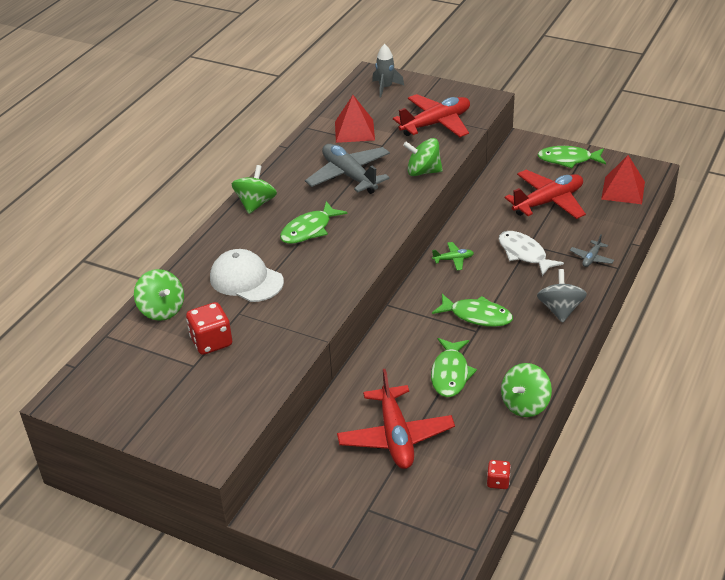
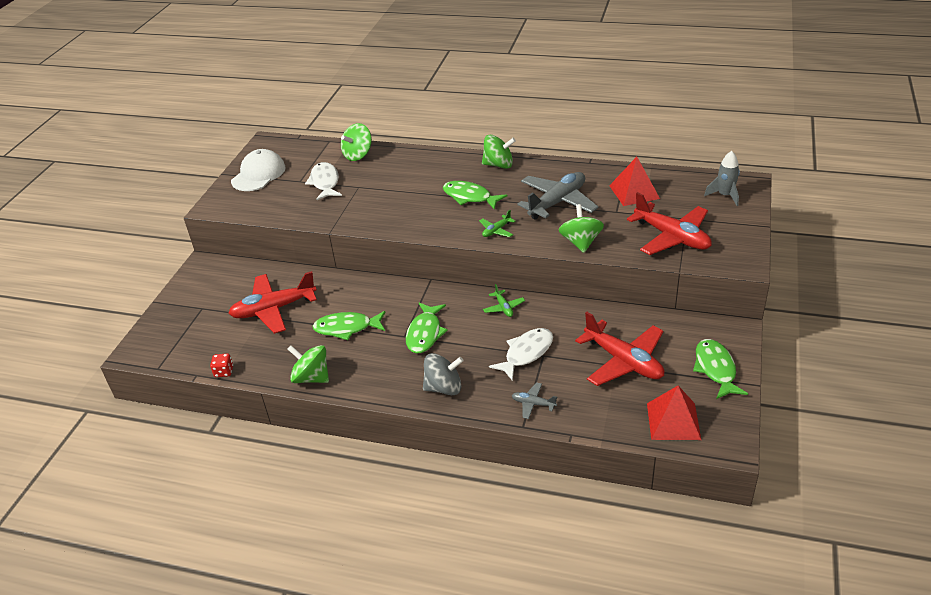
camera: 80 degrees right, 0 degrees up
(211, 342) = (325, 182): red dice -> white fish
(246, 280) = (398, 181): white cap -> white cap (258, 174)
(381, 218) = (496, 230): none -> green plane

